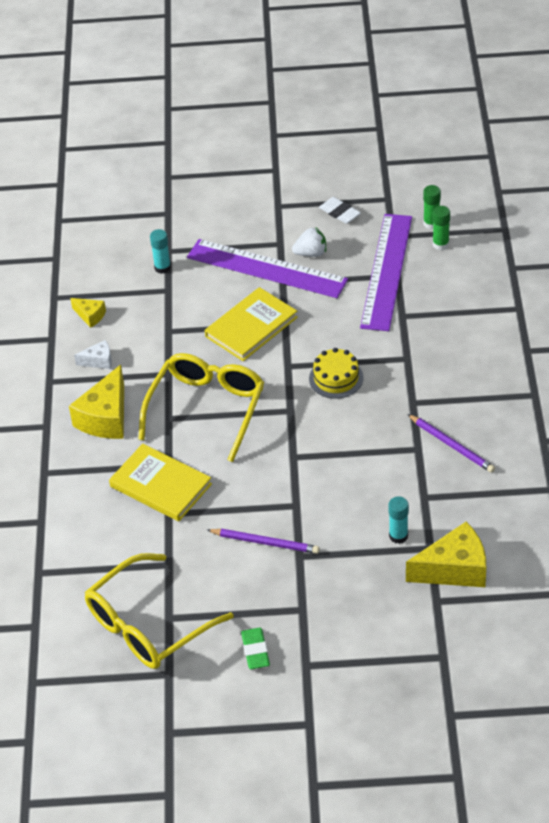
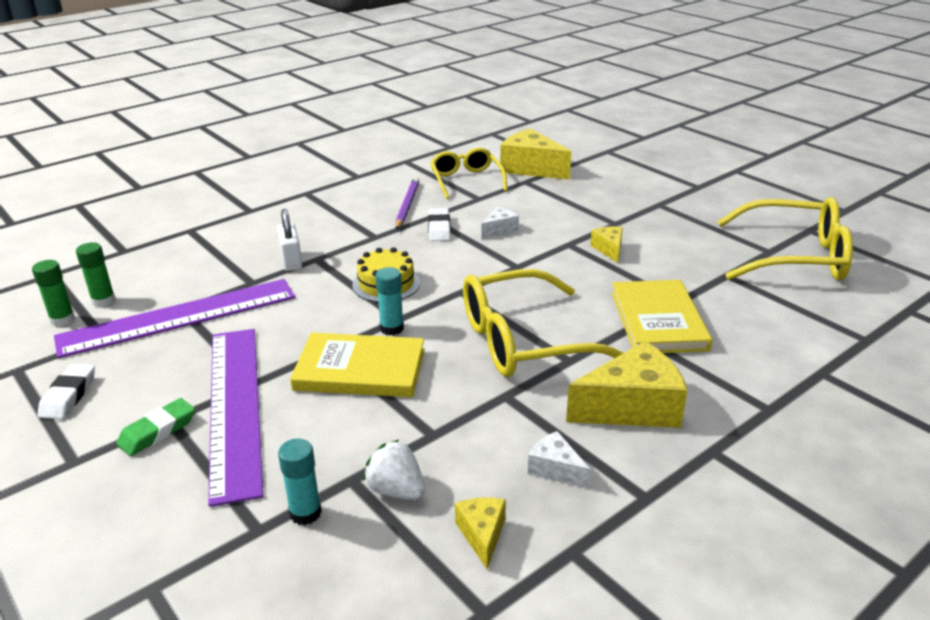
camera: 130 degrees left, 15 degrees down
(255, 651) = (724, 207): green eraser -> green eraser (157, 431)
(265, 523) = (609, 249): none -> yellow cheese
(265, 542) = (628, 241): purple pencil -> none
(311, 253) = (177, 384): white strawberry -> white strawberry (396, 490)
(356, 478) = (499, 230): none -> white cheese
(391, 444) = (439, 228): none -> white eraser
(398, 536) = (532, 195): turquoise glue stick -> turquoise glue stick (392, 328)
(415, 344) = (291, 261): none -> white padlock
(468, 508) = (466, 180): none -> yellow glasses

